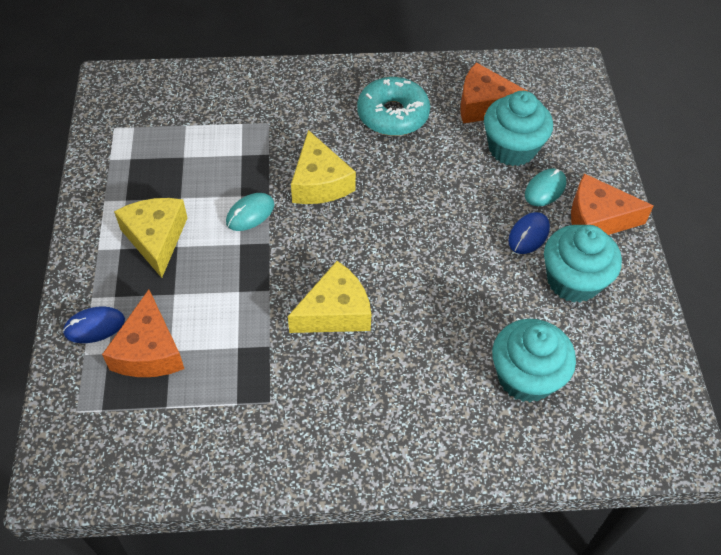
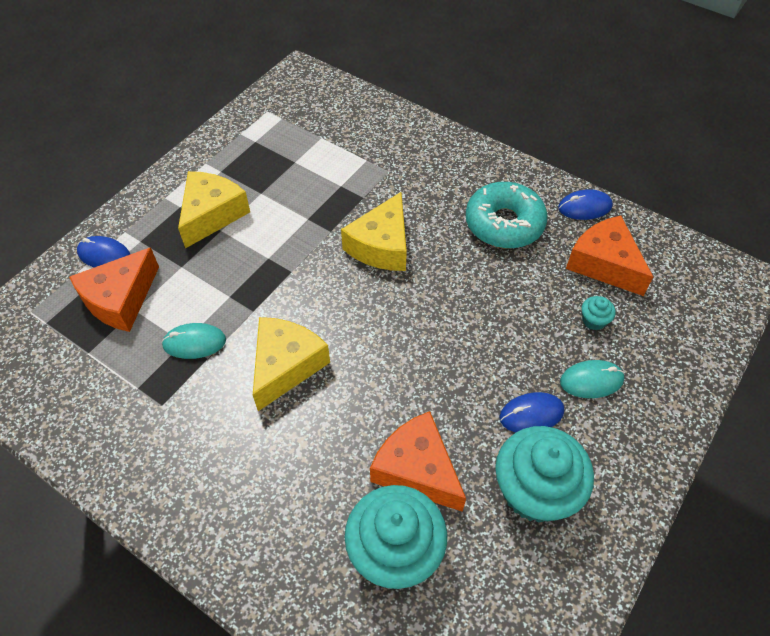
camera: 40 degrees right, 0 degrees up
(250, 213) = (300, 238): turquoise mouse -> turquoise mouse (194, 343)
(335, 312) = (286, 366): yellow cheese -> yellow cheese turned 75 degrees counterclockwise
(436, 71) = (584, 207): none -> blue mouse
(512, 148) = (594, 320): turquoise cupcake -> turquoise cupcake, size x0.42
(597, 219) = (621, 446): orange cheese -> orange cheese (417, 469)

